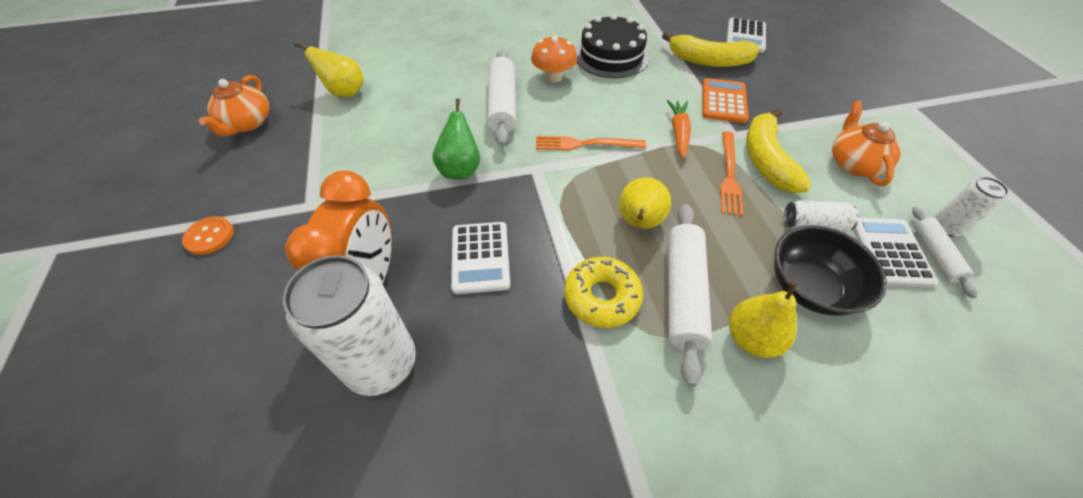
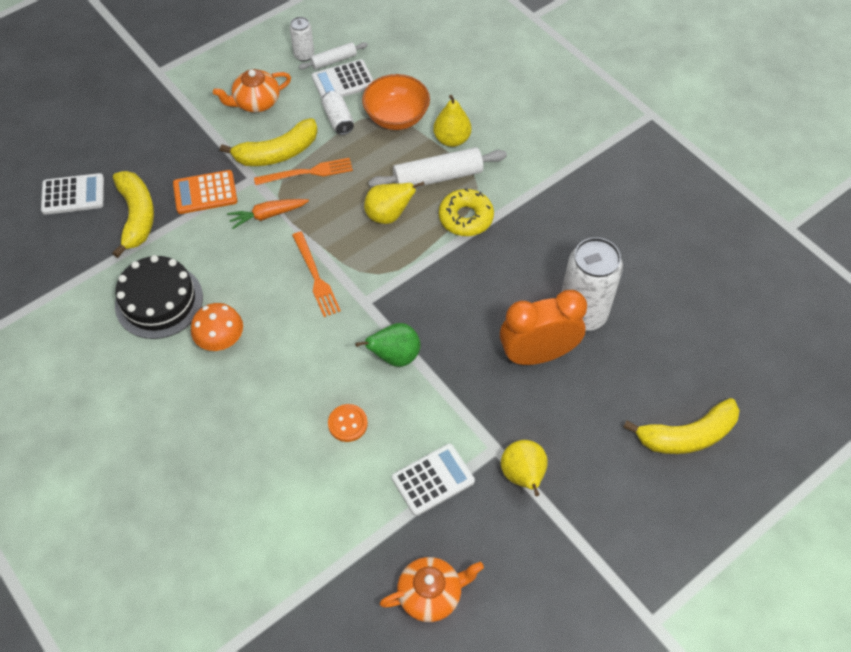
camera: 115 degrees left, 5 degrees up
(138, 395) = (687, 435): none -> yellow banana
(209, 236) = (567, 501): orange button -> orange button (347, 423)
(345, 92) = (336, 530): yellow pear -> yellow pear (523, 476)
(480, 257) = (475, 298): white calculator -> white calculator (433, 479)
(502, 105) = (289, 365): white rolling pin -> none
(809, 287) = (396, 117): black bowl -> orange bowl

